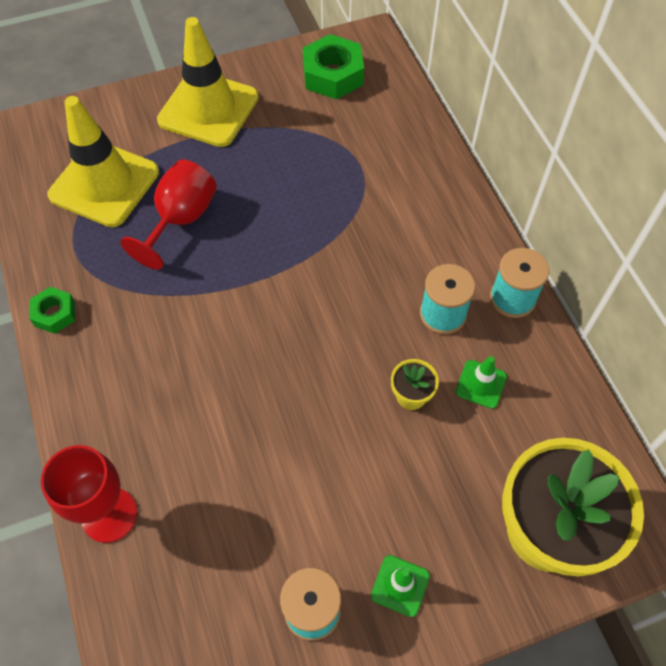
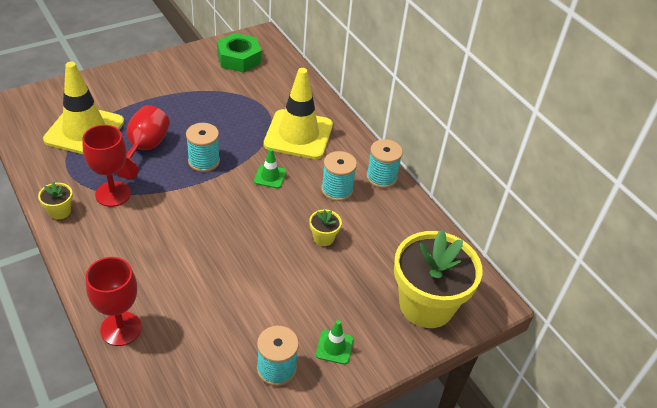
camera: 15 degrees left, 15 degrees down
(55, 313) = (60, 211): green nut -> yellow flower pot
(128, 292) = (113, 194): none -> red goblet
(208, 109) = (154, 82): yellow traffic cone -> yellow traffic cone (298, 135)
(259, 248) = (204, 161): none -> turquoise spool
(481, 384) = (369, 227): green traffic cone -> green traffic cone (270, 176)

